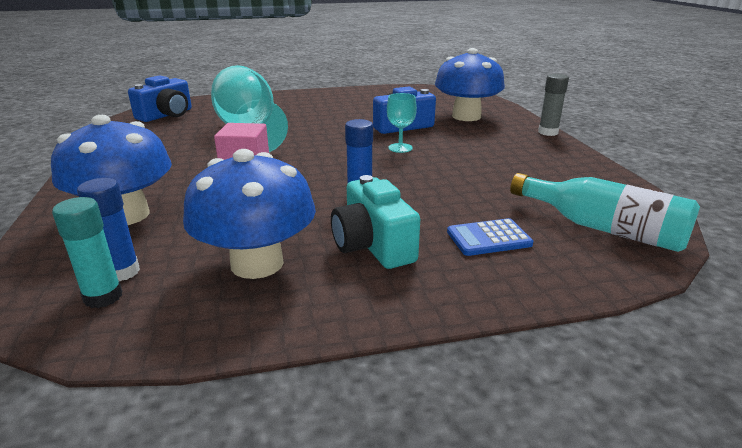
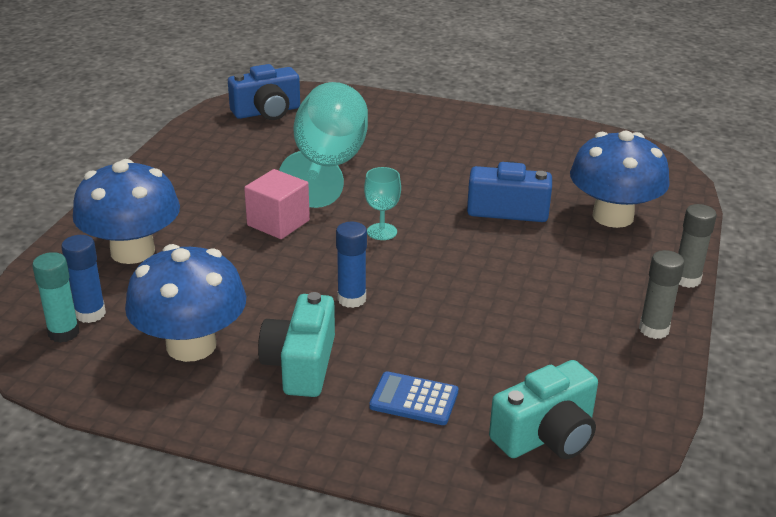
camera: 30 degrees right, 5 degrees up
(400, 148) = (465, 246): turquoise goblet -> turquoise goblet (382, 232)
(569, 157) = (654, 329): none -> grey glue stick
(603, 228) = (546, 435): turquoise bottle -> turquoise camera

